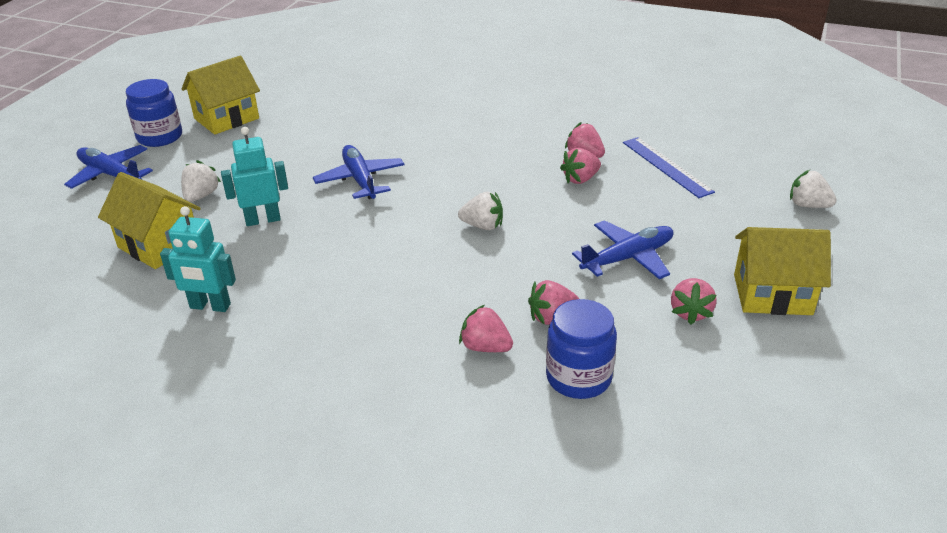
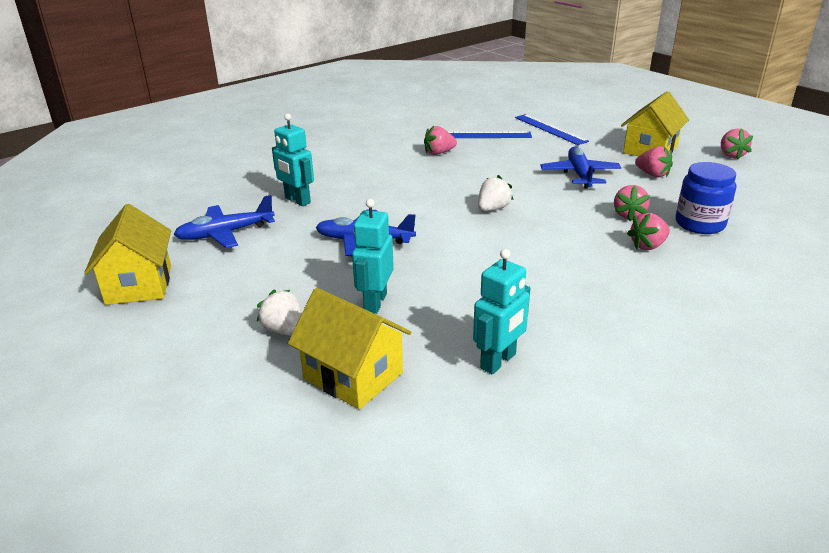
camera: 60 degrees left, 5 degrees down
(110, 174) = (148, 388): blue plane -> blue plane (225, 233)
(159, 245) = (353, 375): yellow house -> yellow house turned 60 degrees clockwise
(160, 137) = (110, 336): blue jar -> none
(405, 124) = (297, 200): none -> turquoise robot
(580, 179) = (468, 162): pink strawberry -> pink strawberry (731, 155)
(743, 203) = (550, 129): none -> blue ruler
(808, 205) = (568, 116): white strawberry -> none

